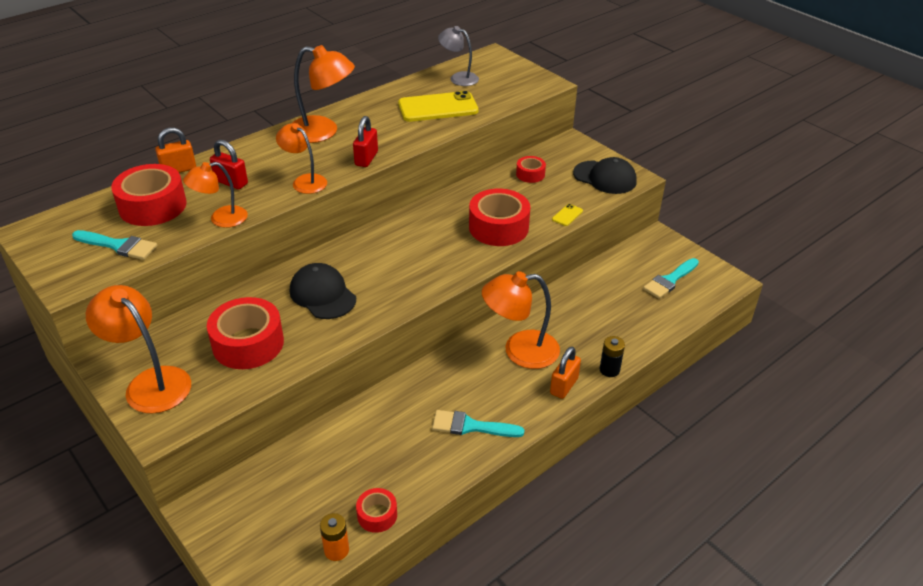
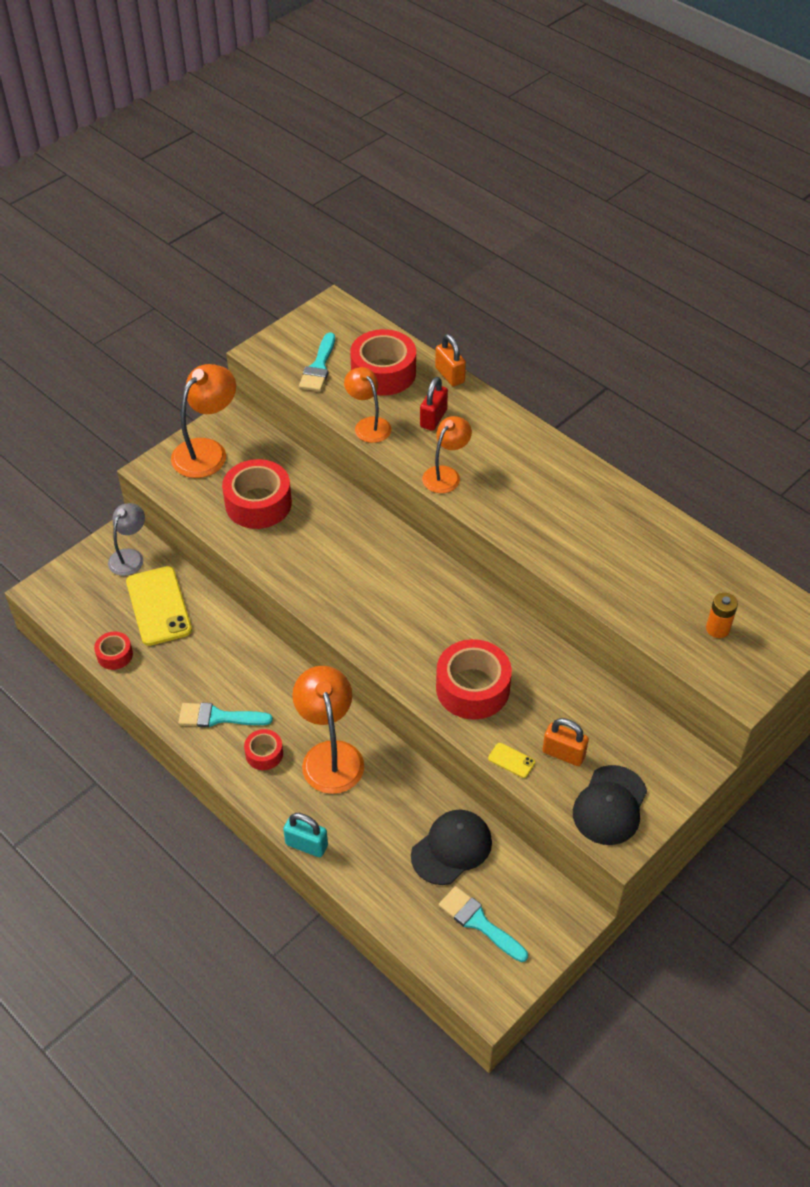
camera: 85 degrees right, 10 degrees up
(322, 294) = (332, 545): black cap -> black cap (451, 848)
(323, 132) = (550, 473): orange lamp -> none
(336, 550) = (80, 632): orange battery -> orange battery (717, 629)
(366, 158) = (501, 519): red padlock -> none
(438, 107) = (637, 573): yellow phone -> yellow phone (158, 606)
(458, 78) = (726, 588): grey lamp -> grey lamp (130, 556)
(471, 426) = (218, 717): turquoise brush -> turquoise brush turned 90 degrees counterclockwise
(530, 174) = (597, 717): red tape -> red tape (264, 754)
(564, 386) = (278, 799): orange padlock -> orange padlock (563, 753)
(609, 370) = (306, 845): black battery -> turquoise padlock

